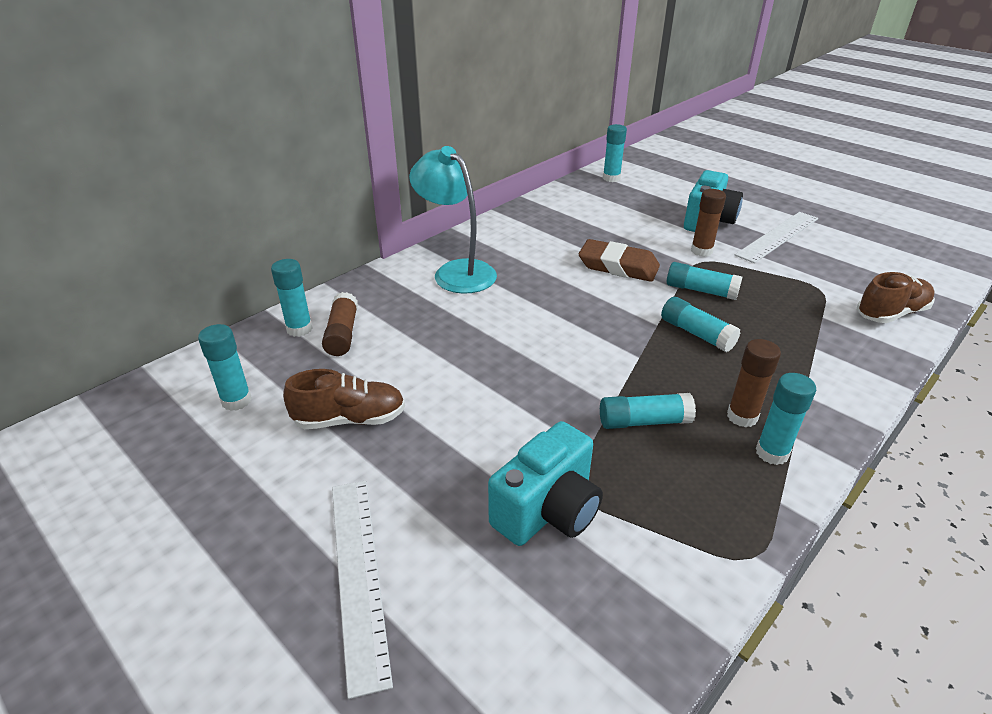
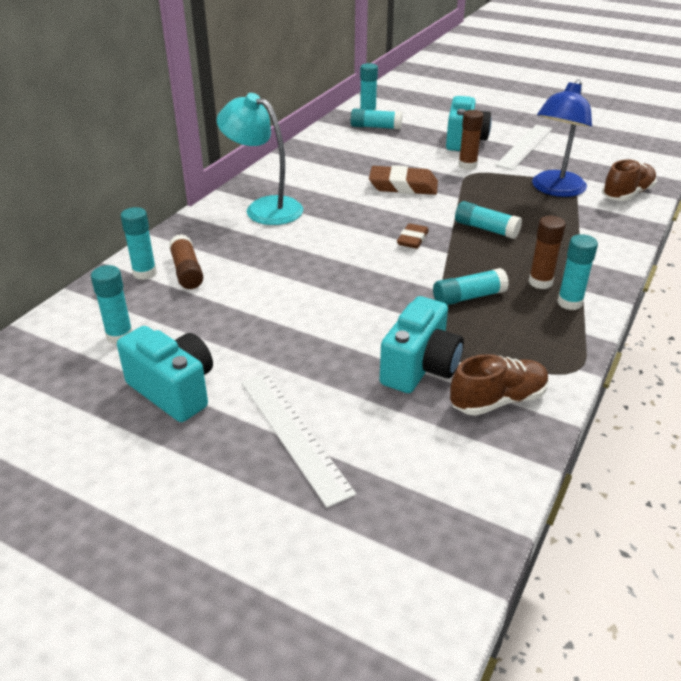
camera: 15 degrees left, 0 degrees up
(256, 482) = (174, 390): none -> turquoise camera
(350, 419) = (229, 334): brown shoe -> brown shoe (498, 400)
(604, 334) = (412, 239): none -> brown eraser
(701, 290) = (478, 196): turquoise glue stick -> turquoise glue stick (376, 127)
(798, 295) = (555, 189): none -> blue lamp

